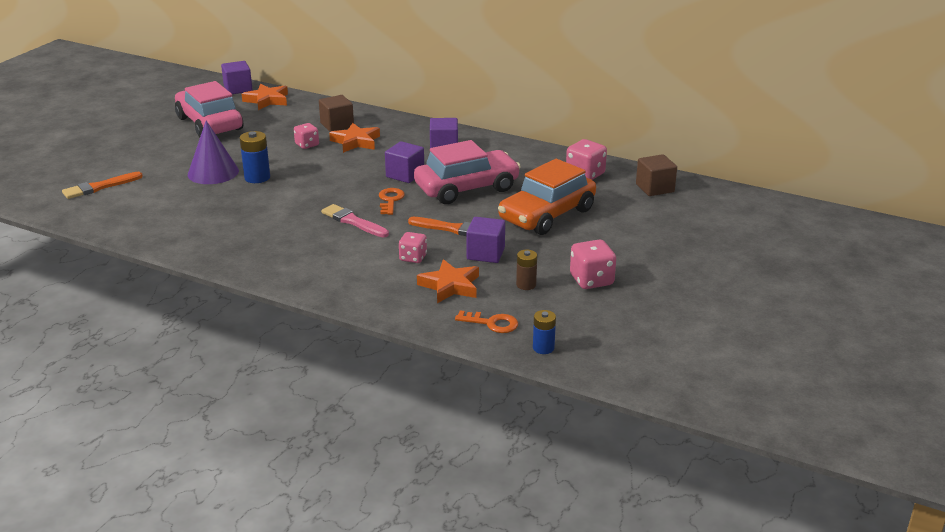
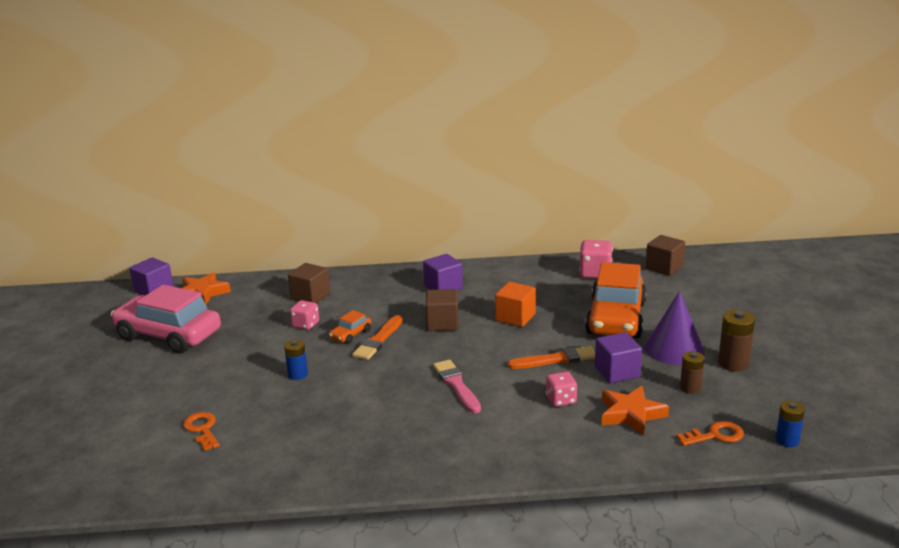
camera: 30 degrees left, 5 degrees down
(99, 187) = (123, 447): orange brush -> orange brush (378, 340)
(213, 172) = (241, 385): purple cone -> purple cone (674, 349)
(257, 177) = (297, 374): blue battery -> blue battery, size x0.66
(328, 162) = (351, 334): none -> orange car
(353, 221) = (456, 385): pink brush -> pink brush turned 60 degrees clockwise
(356, 142) = (351, 306): orange star -> none
(390, 200) = (463, 352): orange key -> orange key (202, 429)
(405, 175) = (442, 323): purple cube -> brown cube
(467, 188) = (515, 317): pink car -> orange cube
(591, 280) = (733, 363): pink dice -> brown battery

